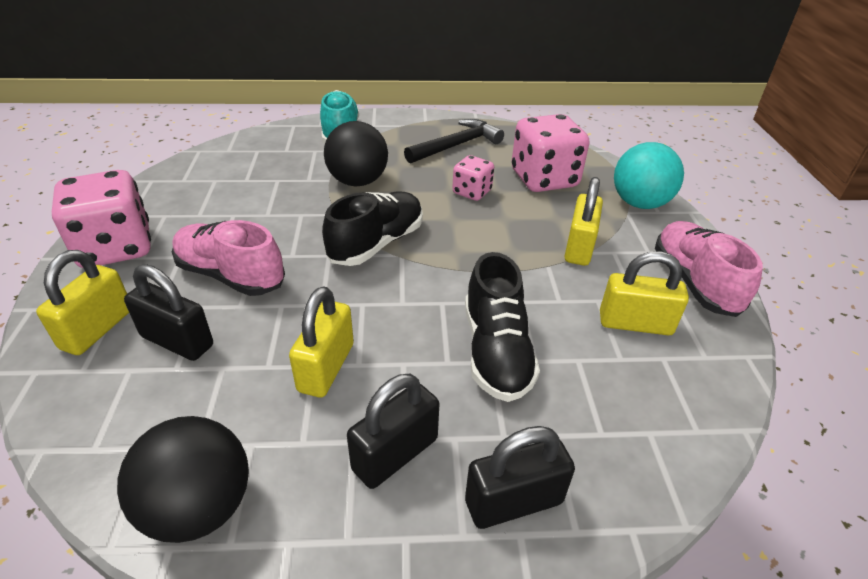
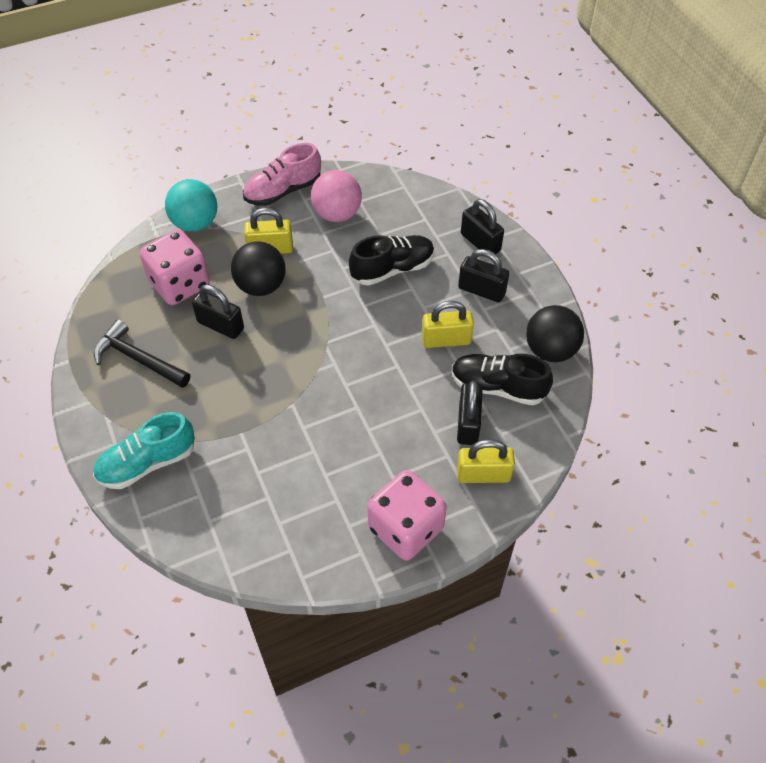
camera: 110 degrees left, 15 degrees up
(231, 275) = (397, 431): pink shoe -> none
(358, 182) = (236, 409): black ball -> black ball (261, 286)
(376, 244) = (319, 361): black shoe -> black shoe (498, 387)
(472, 192) = (220, 325): pink dice -> black padlock
(635, 323) = (337, 214): yellow padlock -> pink ball

